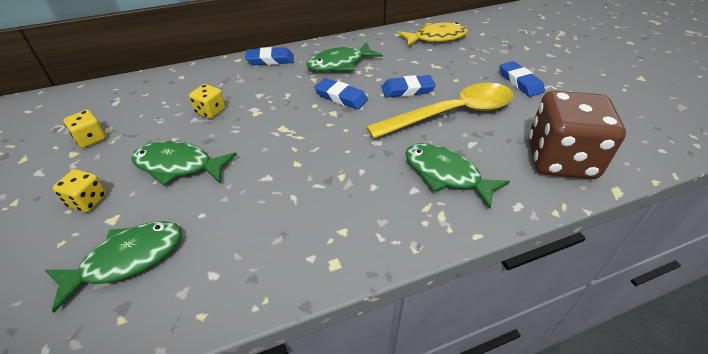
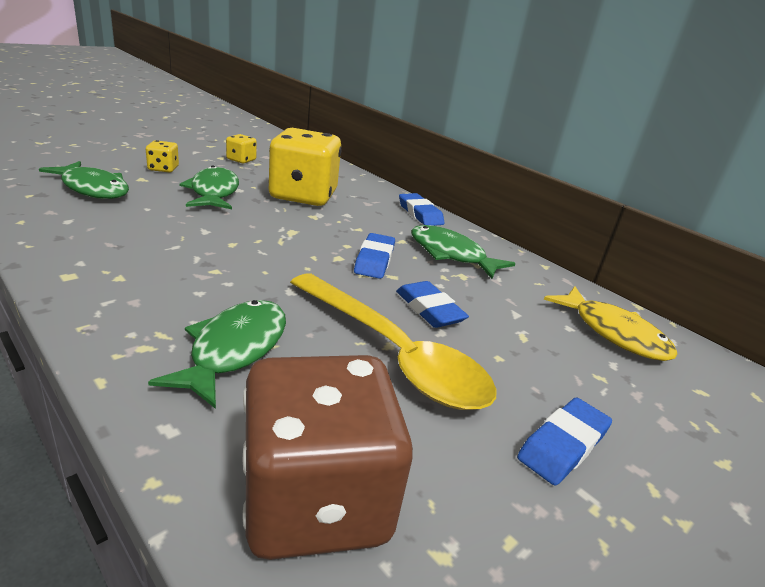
camera: 65 degrees right, 15 degrees down
(210, 111) = (303, 196): yellow dice -> yellow dice, size x2.31

